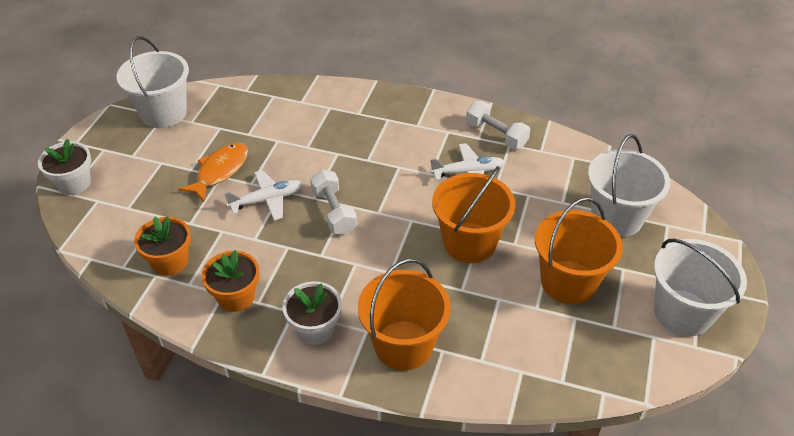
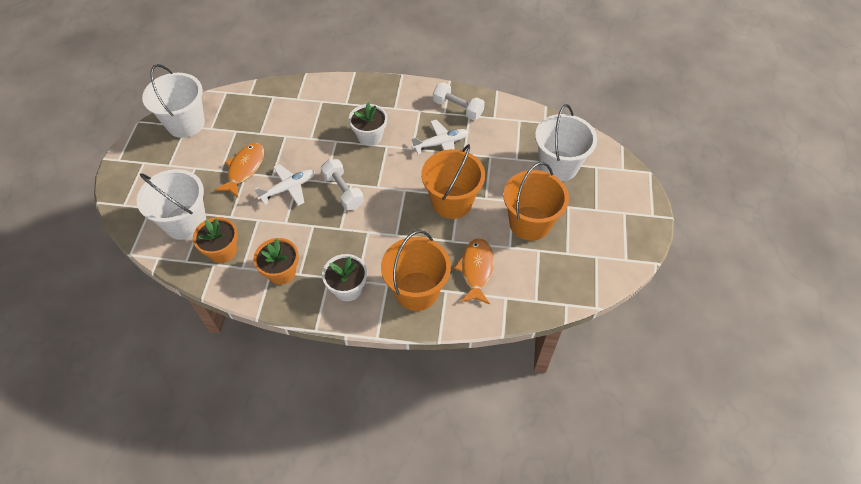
camera: 10 degrees left, 10 degrees up
(74, 183) = (127, 195): white flower pot -> white flower pot (370, 136)
(487, 330) = (476, 270): none -> orange fish
(682, 312) = (614, 235): white bucket -> white bucket (185, 222)

